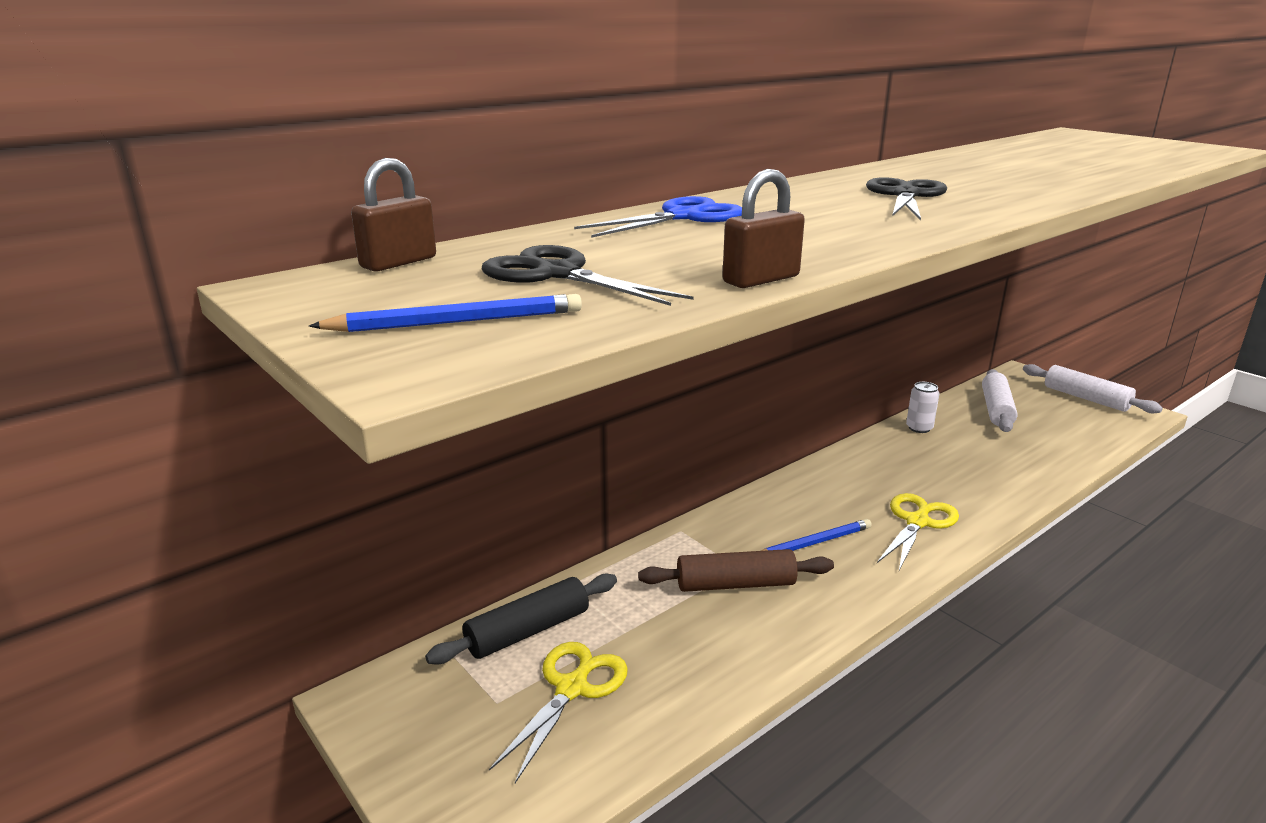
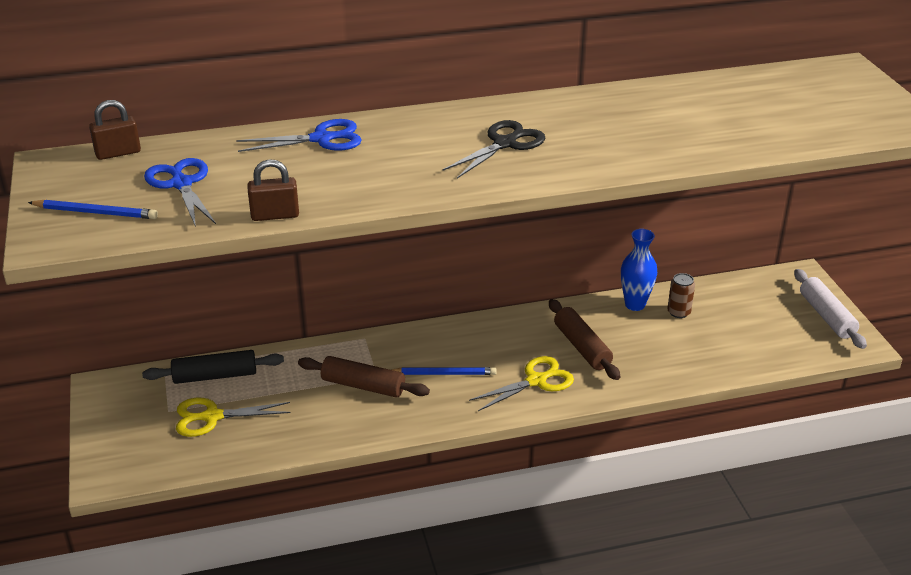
camera: 25 degrees right, 10 degrees up
(558, 274) = (181, 184): black scissors -> blue scissors
(572, 688) = (212, 417): yellow scissors -> yellow scissors turned 150 degrees counterclockwise
(919, 428) = (635, 305): white can -> blue vase
(920, 477) = (582, 347): none -> brown rolling pin
(965, 425) = (678, 312): none -> brown can
(996, 409) = (726, 305): white rolling pin -> none

